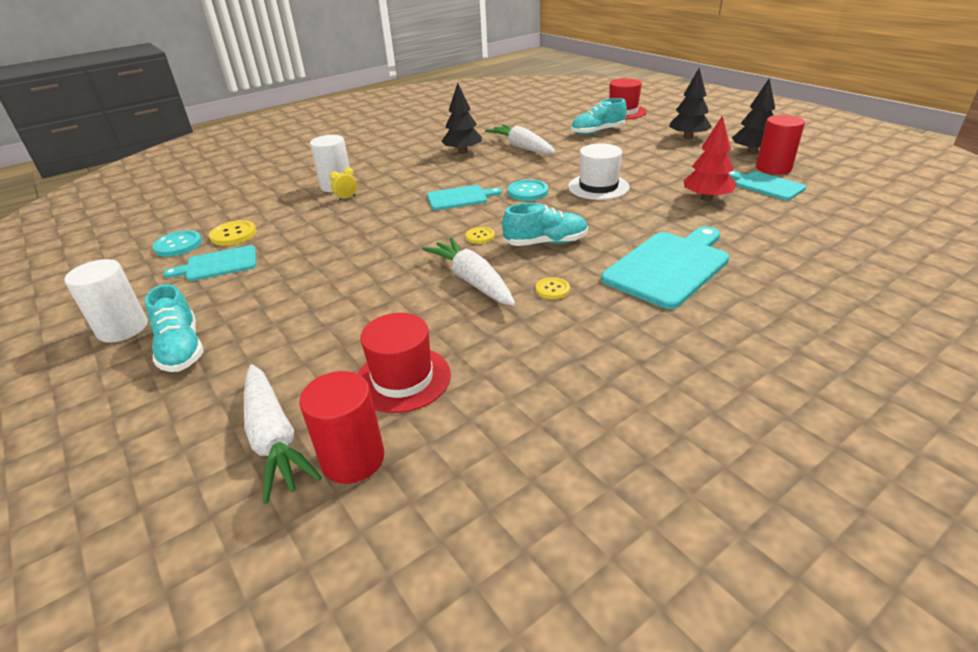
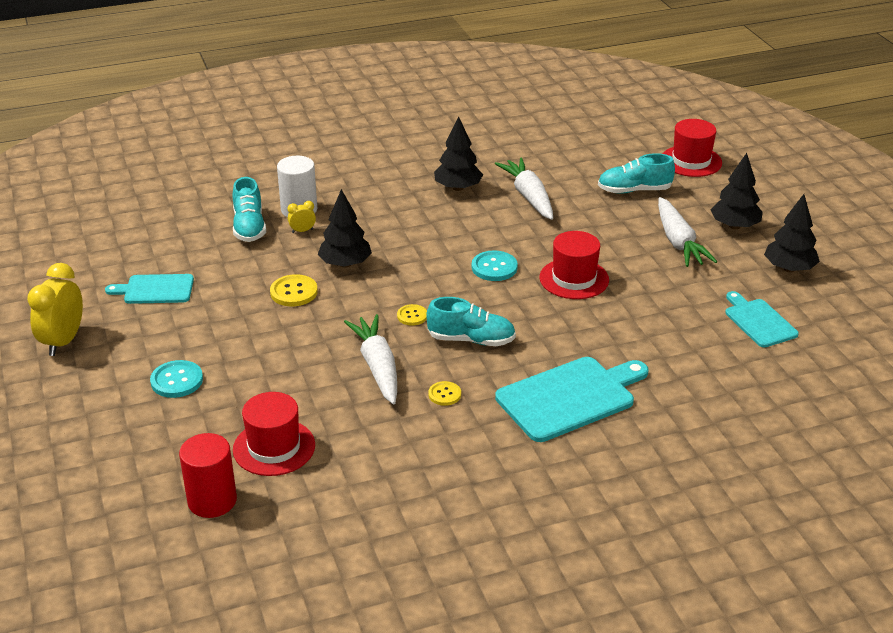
camera: 15 degrees right, 0 degrees up
(123, 328) = (63, 341): white cylinder -> yellow clock
(178, 245) = (123, 256): turquoise button -> turquoise button (177, 380)
(181, 349) = (108, 374): turquoise shoe -> turquoise shoe (249, 227)
(233, 234) = (177, 255): yellow button -> yellow button (294, 292)
(274, 438) = (161, 470): white carrot -> white carrot (678, 242)
(397, 212) = (345, 264): none -> black tree
(460, 198) = (418, 259): turquoise cutting board -> none
(598, 187) = (574, 279): white hat -> red hat
(706, 198) = (677, 323): red tree -> none
(773, 168) = (790, 299): red cylinder -> none

